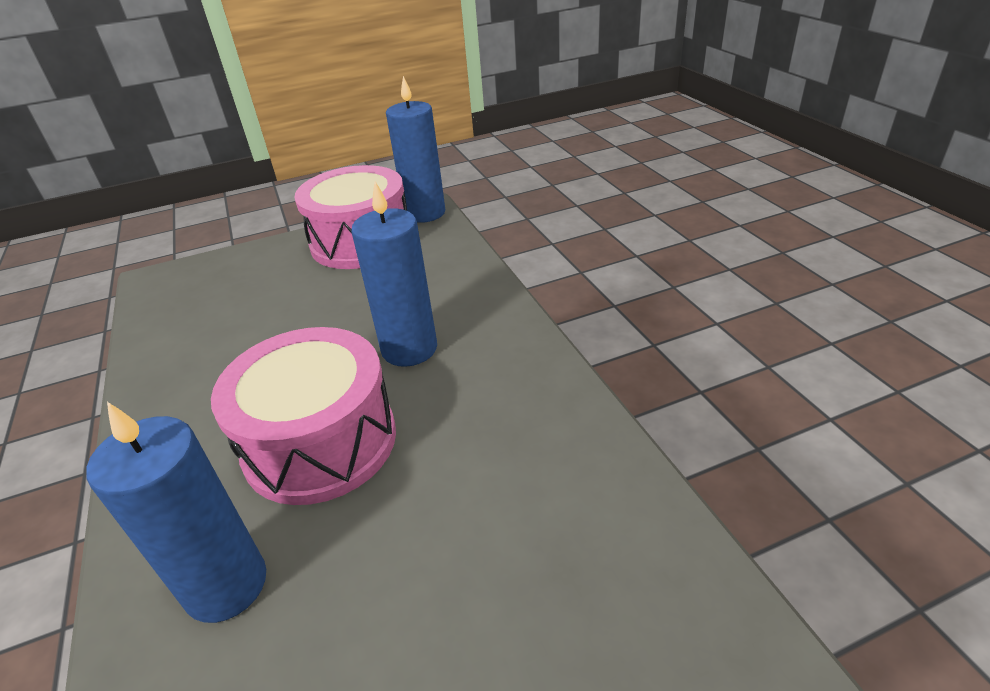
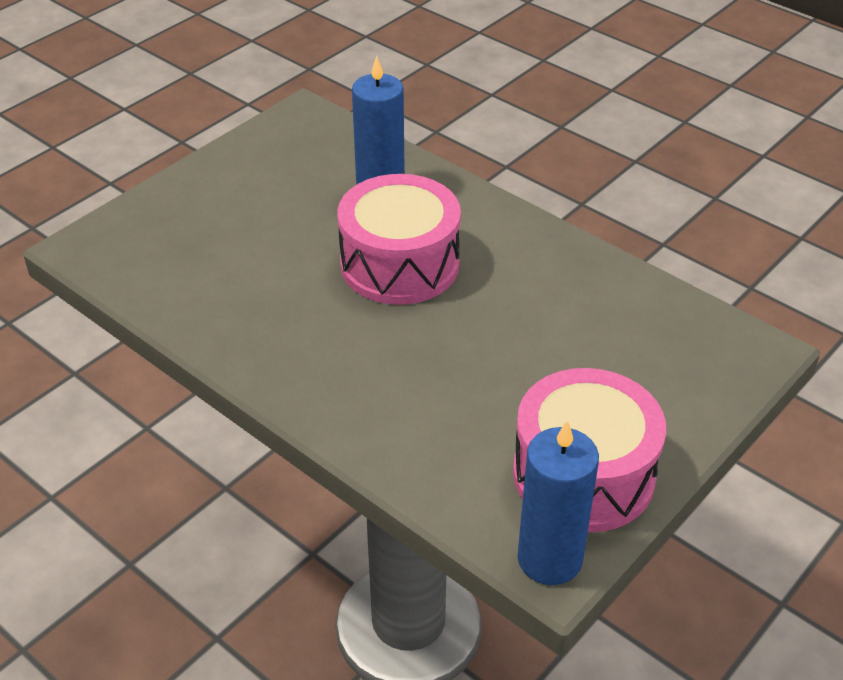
camera: 150 degrees right, 5 degrees up
(409, 349) = (394, 351): blue candle -> none

